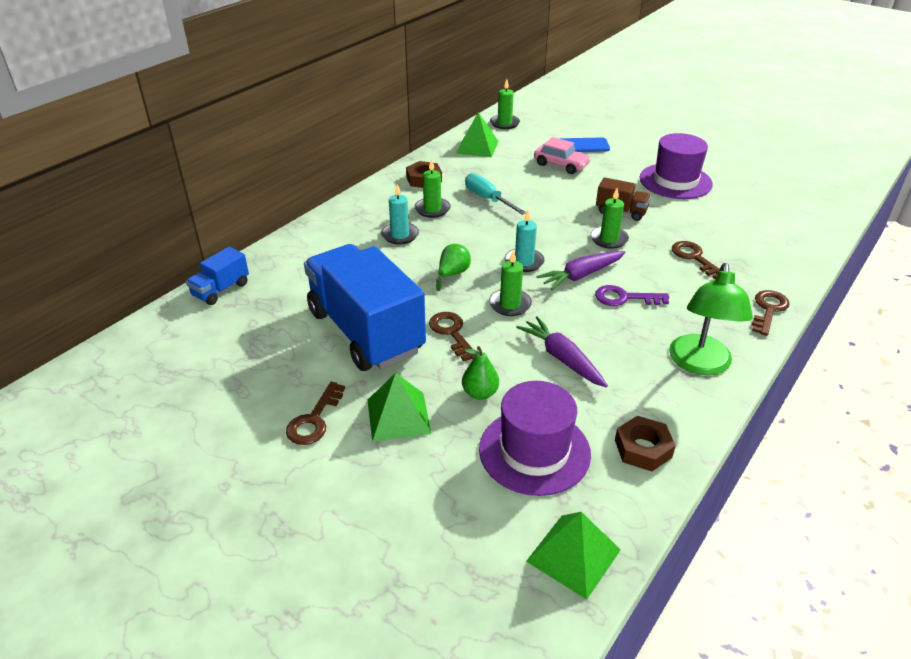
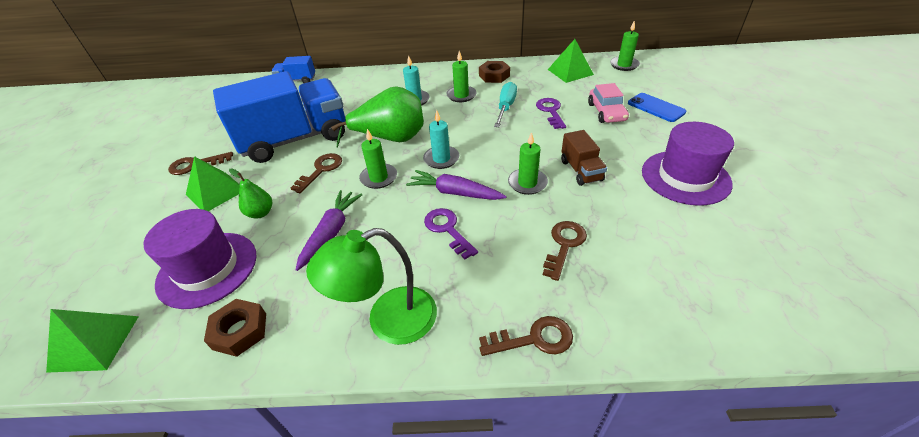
camera: 55 degrees right, 5 degrees up
(365, 331) = (295, 139): blue truck -> blue truck turned 45 degrees clockwise
(452, 274) = (391, 139): green pear -> green pear, size x2.04
(525, 184) = (551, 111): none -> purple key

